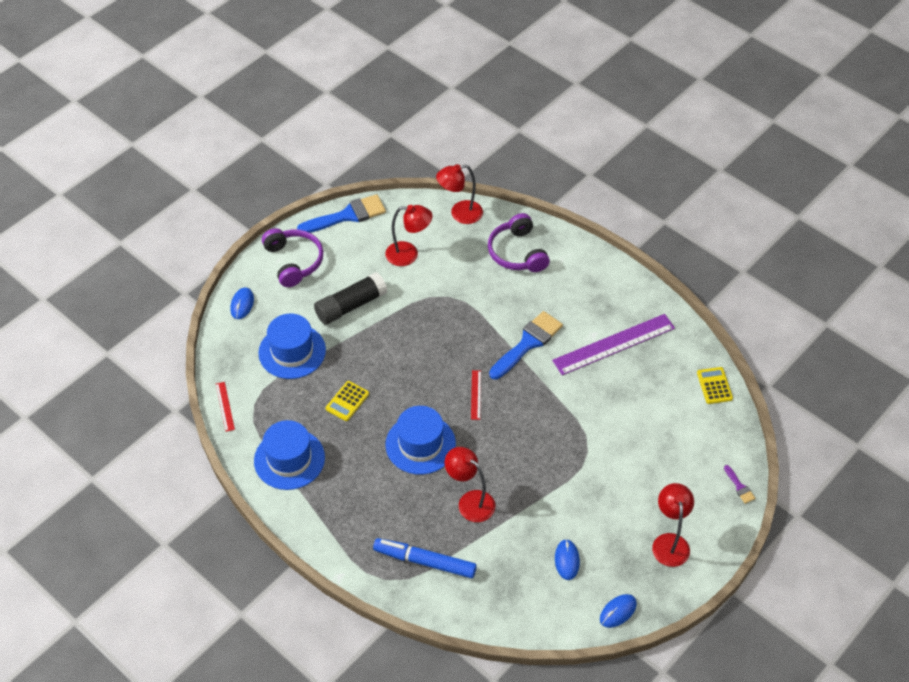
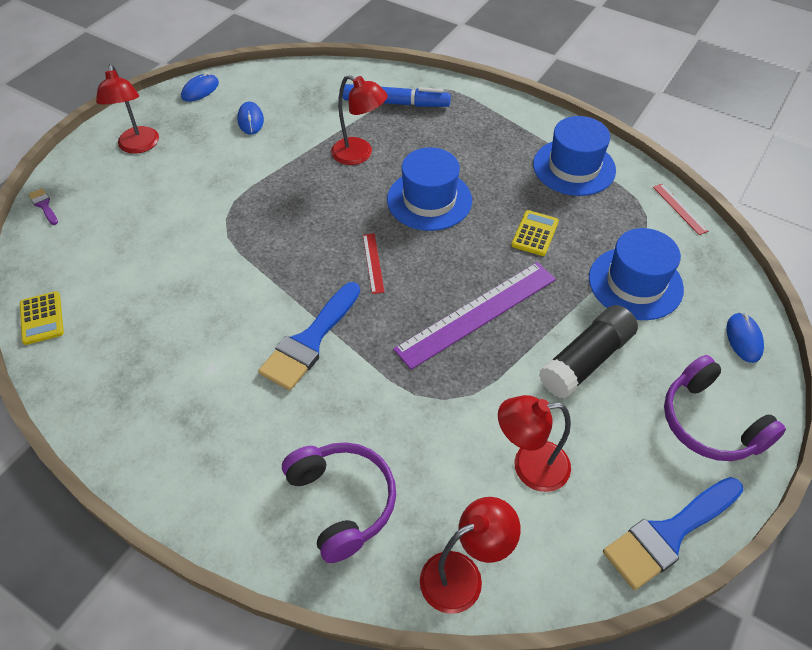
camera: 170 degrees right, 0 degrees up
(614, 344) = (181, 358): purple ruler -> purple ruler (477, 313)

